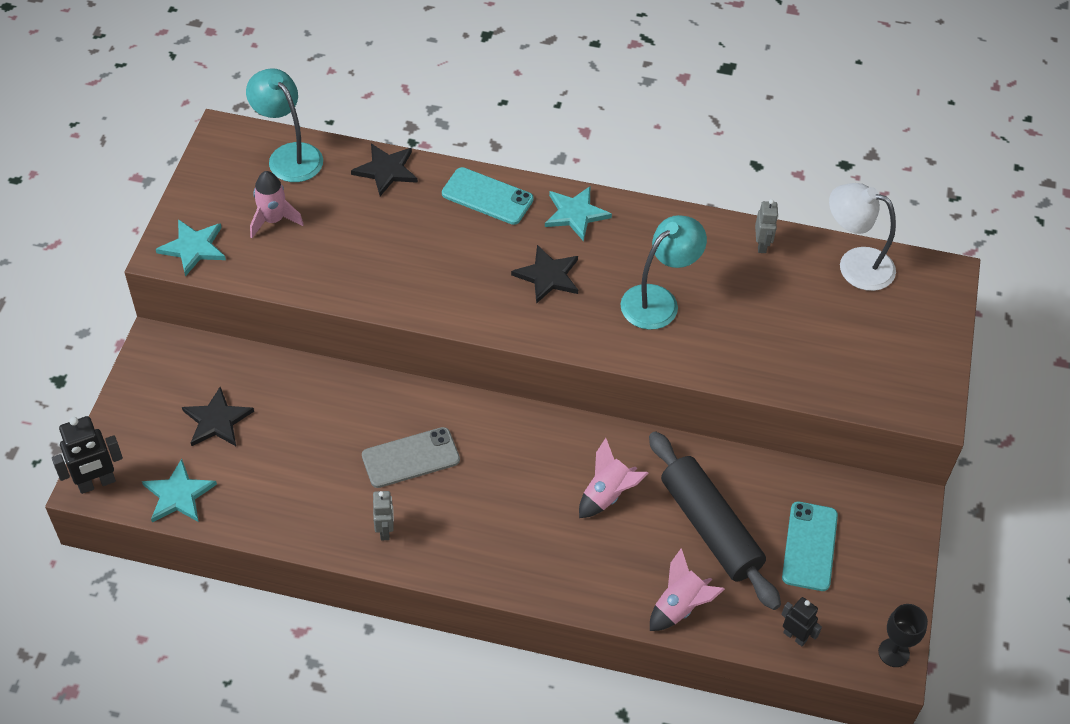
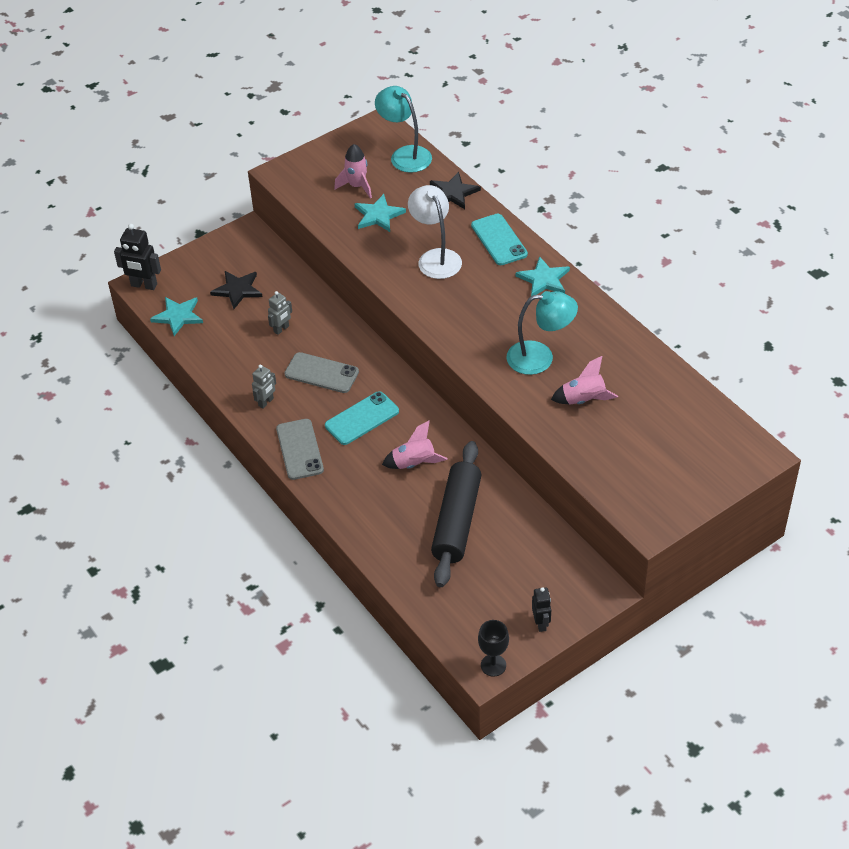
camera: 45 degrees right, 5 degrees down
(193, 248) = (297, 178): turquoise star -> turquoise star (378, 215)
(289, 155) = (405, 155): turquoise lamp -> turquoise lamp turned 45 degrees counterclockwise
(476, 559) = (299, 449): none -> grey phone
(548, 276) = (485, 305): black star -> none
(679, 607) = (389, 551): pink rocket -> pink rocket (583, 400)
(762, 245) = (648, 364): grey robot -> grey robot (281, 329)
(795, 636) = (441, 614): black robot -> black robot (541, 623)
(809, 546) = (508, 572): turquoise phone -> turquoise phone (362, 418)
(855, 264) = (700, 412): white lamp -> white lamp (436, 257)

